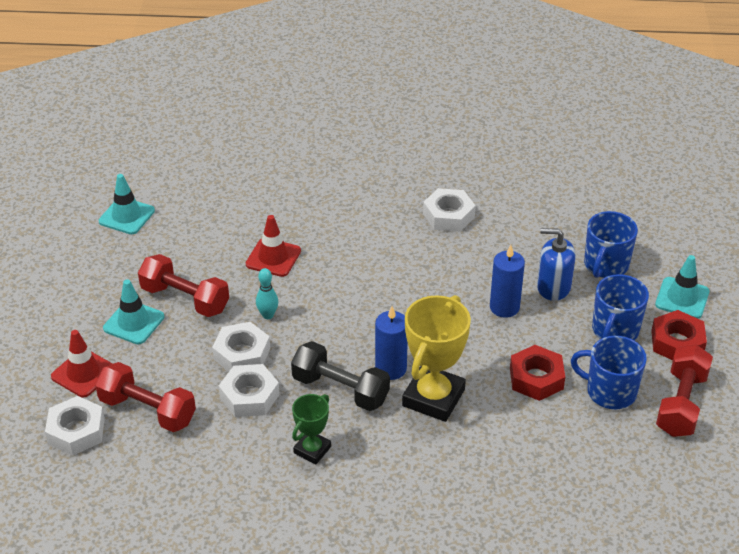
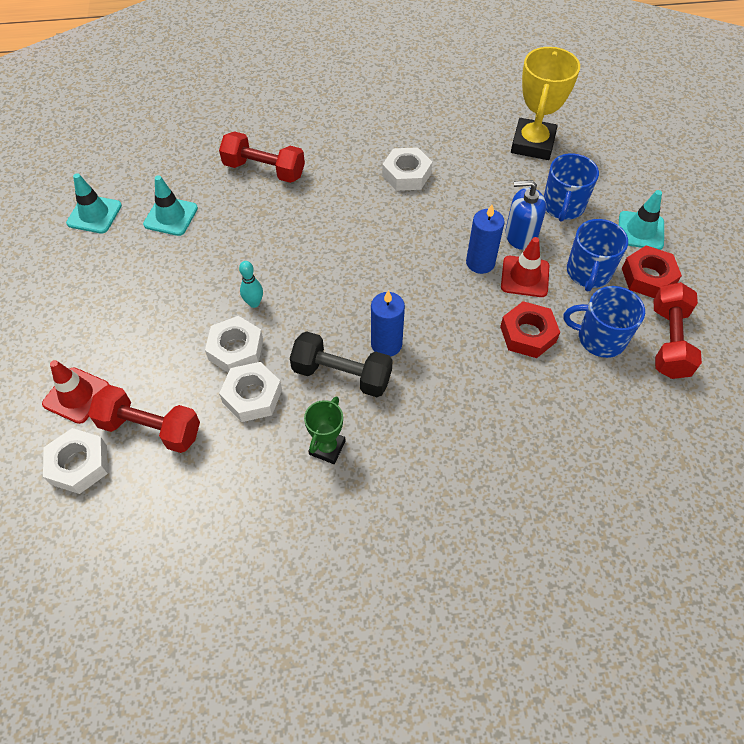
camera: 10 degrees left, 15 degrees up
(134, 322) = (120, 330): turquoise traffic cone -> turquoise traffic cone (171, 216)
(185, 299) = (168, 297): red dumbbell -> red dumbbell (264, 170)
(273, 257) = (248, 240): red traffic cone -> red traffic cone (525, 276)
(433, 398) = (434, 370): yellow trophy -> yellow trophy (532, 144)

